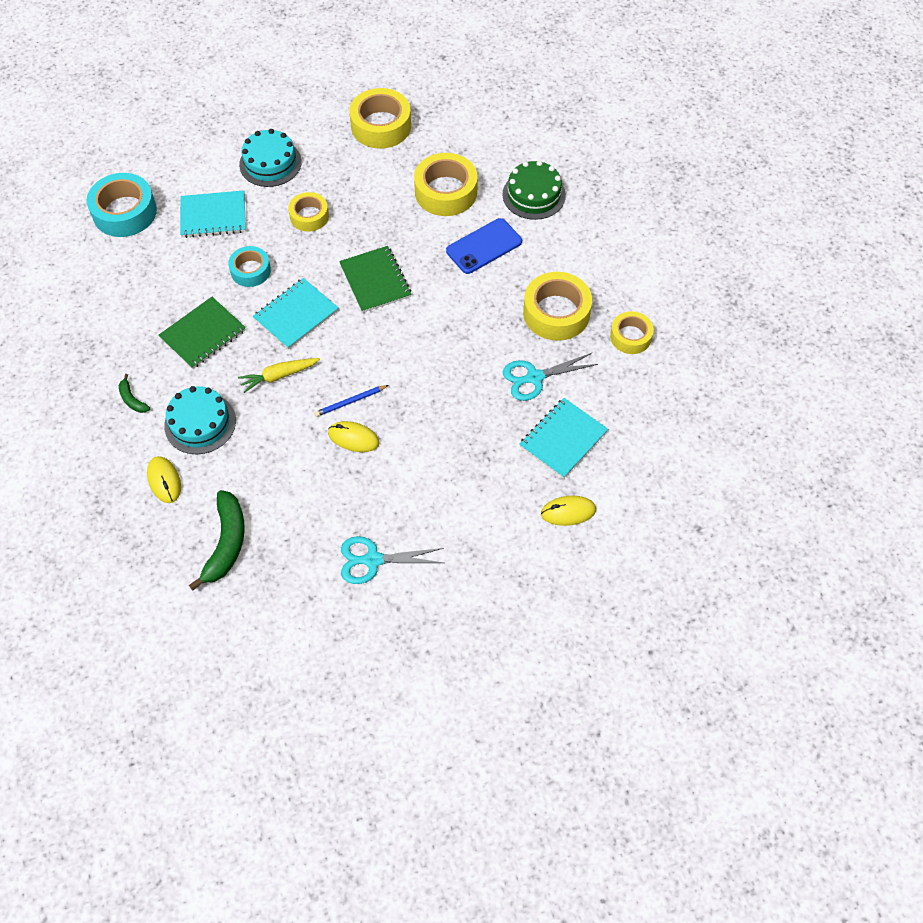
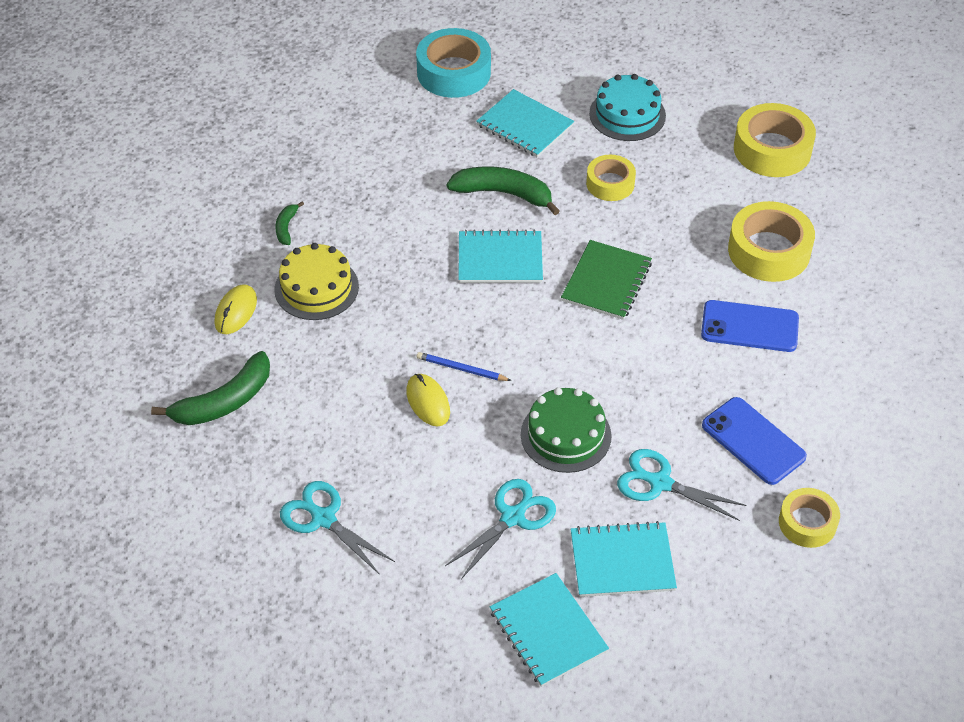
camera: 45 degrees right, 10 degrees down
(200, 423) = (316, 288): turquoise cake -> yellow cake
(203, 334) = (402, 217): green notebook -> none
(250, 270) = (504, 193): turquoise tape -> green banana
(279, 376) = (425, 299): yellow carrot -> none
(478, 464) = (513, 517): none -> turquoise scissors
(534, 195) = (859, 316): green cake -> green cake (565, 435)
(556, 313) = (753, 441): yellow tape -> blue phone
(568, 512) = (548, 631): yellow mouse -> turquoise notebook

